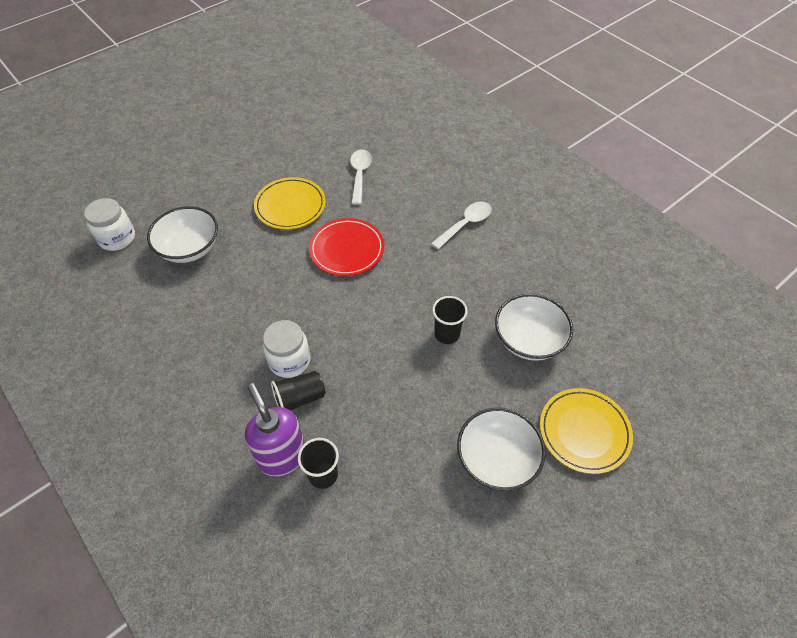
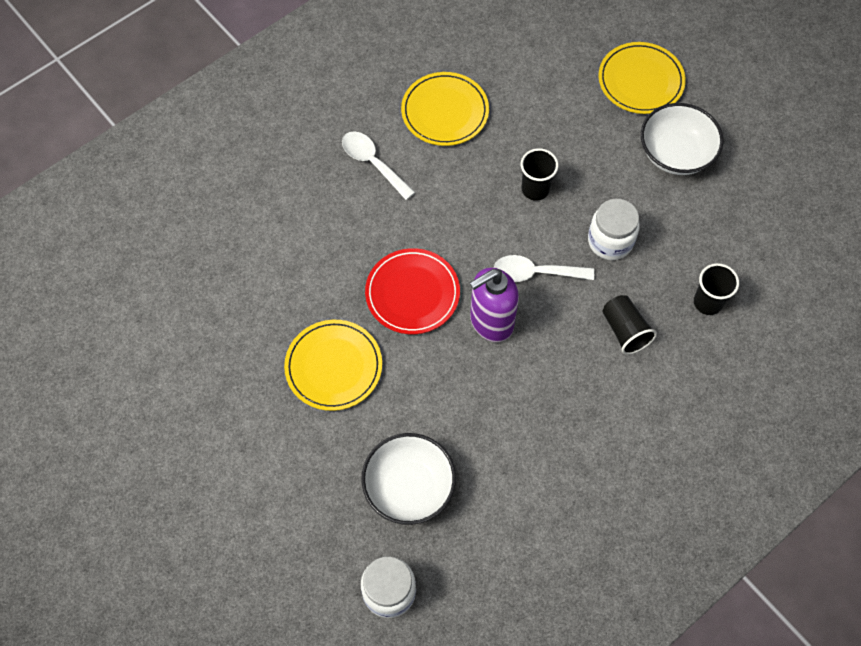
camera: 90 degrees left, 10 degrees up
(282, 456) = (692, 341): purple soap dispenser -> purple soap dispenser (491, 322)
(289, 360) = (578, 345): white jar -> white jar (610, 241)
(360, 175) = (277, 283): white spoon -> white spoon (535, 273)
(522, 270) = (445, 111): none -> yellow plate
(529, 340) = (539, 114): white bowl -> none

